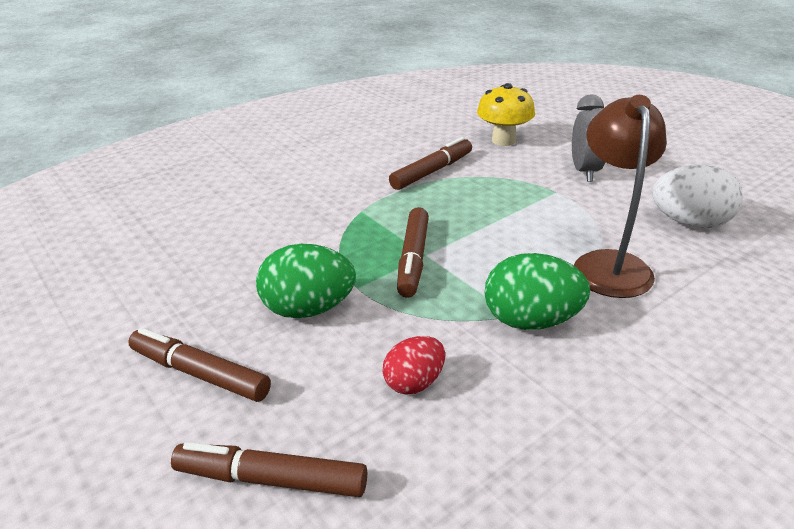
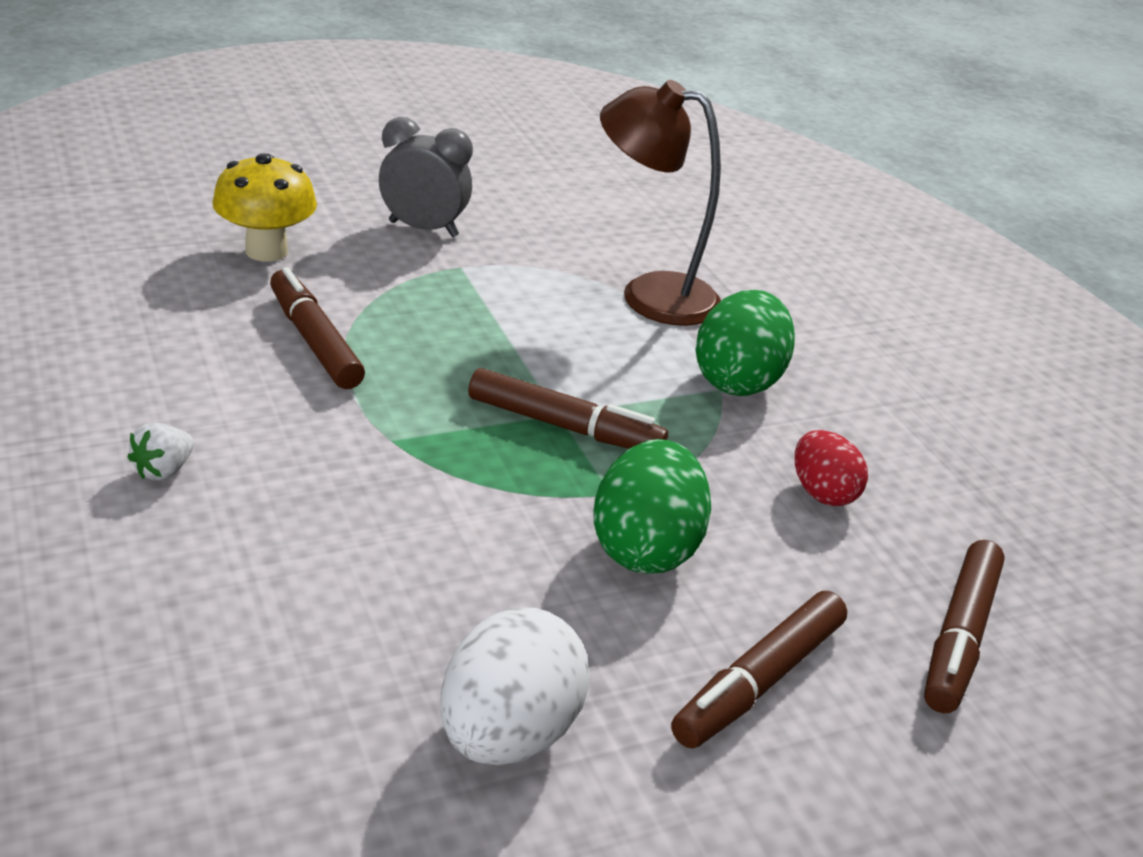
camera: 80 degrees left, 0 degrees up
(301, 167) = (163, 470): none -> white strawberry
(689, 223) = (595, 218): white egg -> white egg (508, 733)

